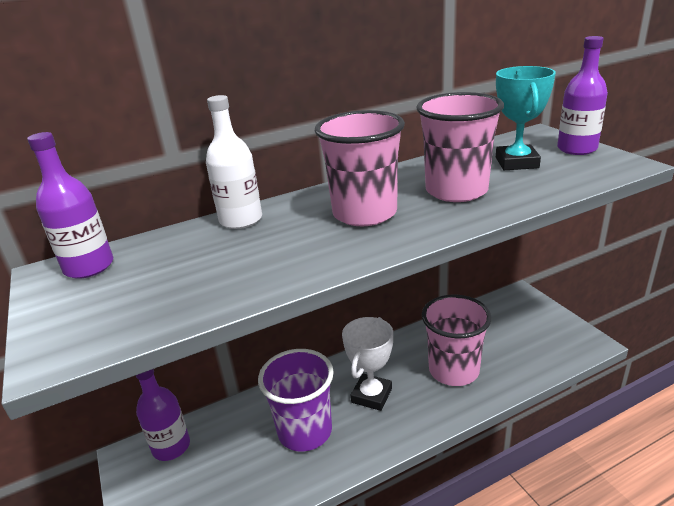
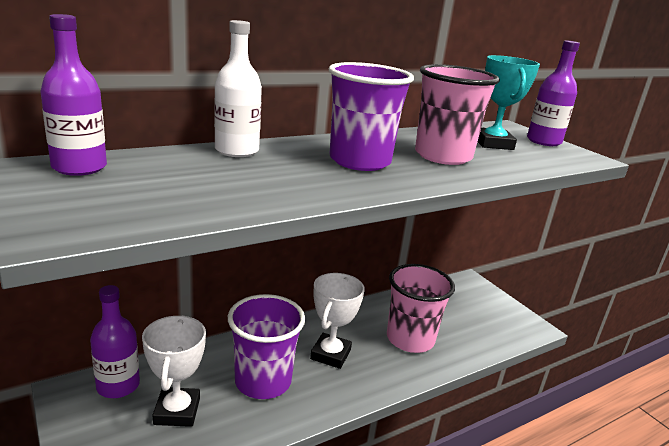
camera: 10 degrees left, 5 degrees down
(224, 469) = (177, 411): none -> white trophy
(364, 213) = (360, 161): pink cup -> purple cup

